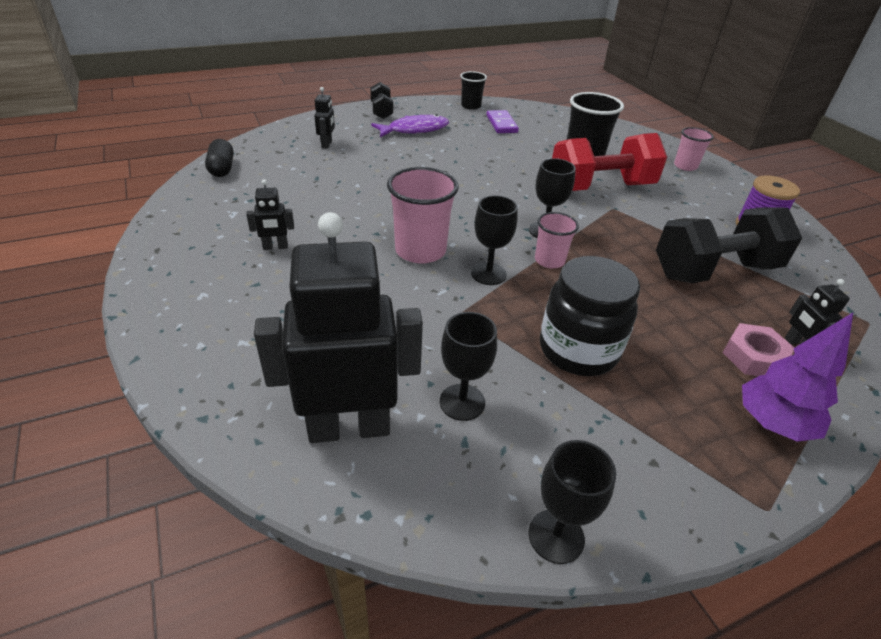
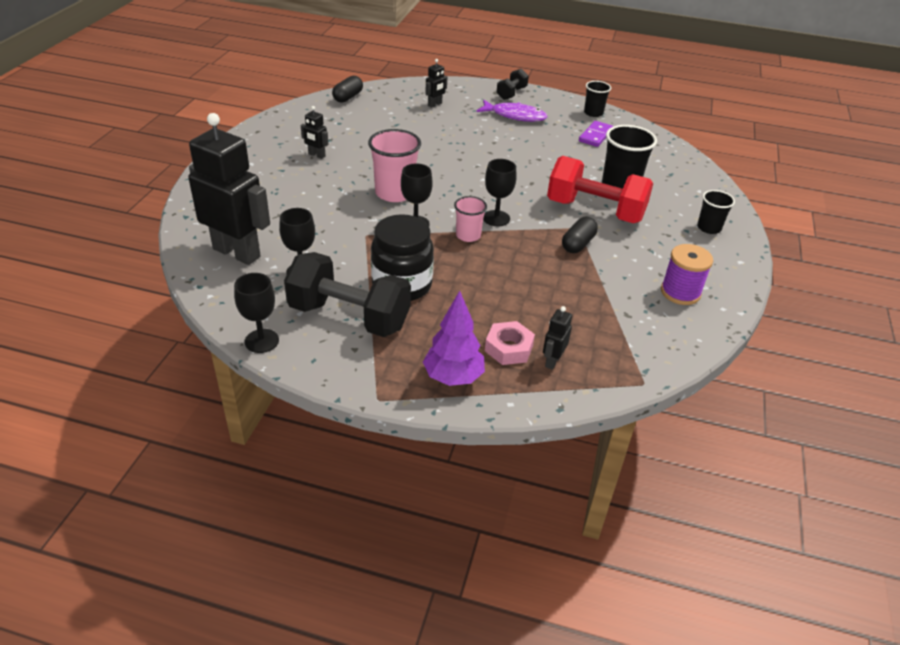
camera: 40 degrees right, 0 degrees up
(636, 223) = (578, 244): none -> black capsule
(685, 166) = (709, 228): pink cup -> black cup
(714, 271) = (581, 297): black dumbbell -> black dumbbell (349, 317)

